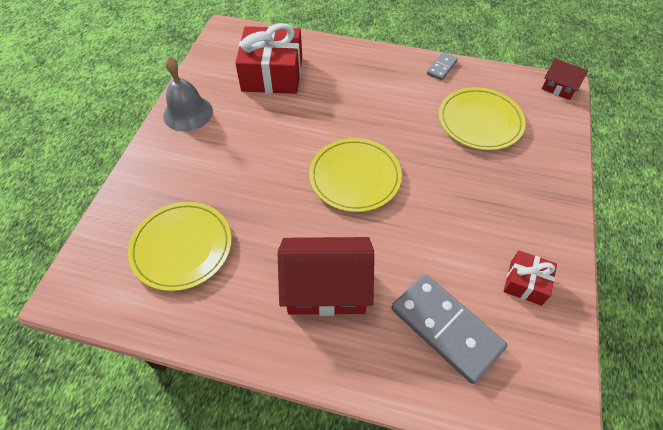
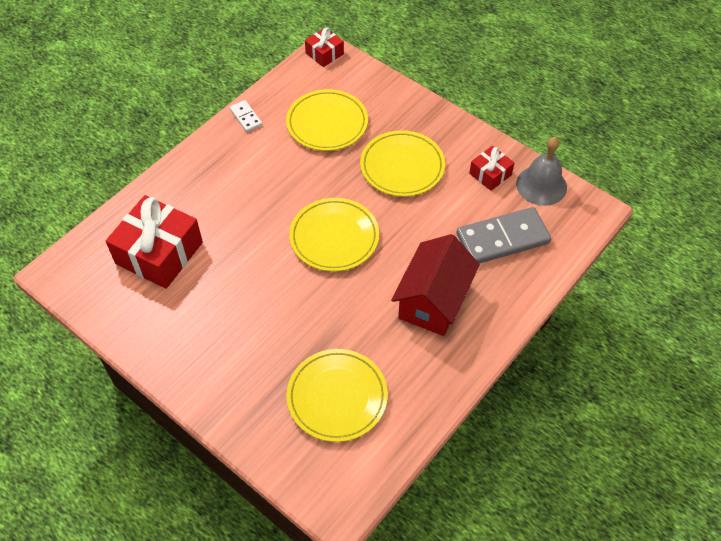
camera: 65 degrees left, 0 degrees up
(188, 113) = (166, 347): grey bell -> grey bell (541, 185)
(441, 68) = (246, 117): grey domino -> white domino
(474, 198) = (402, 166): none -> yellow plate
(559, 88) = (324, 53): red house -> red gift

